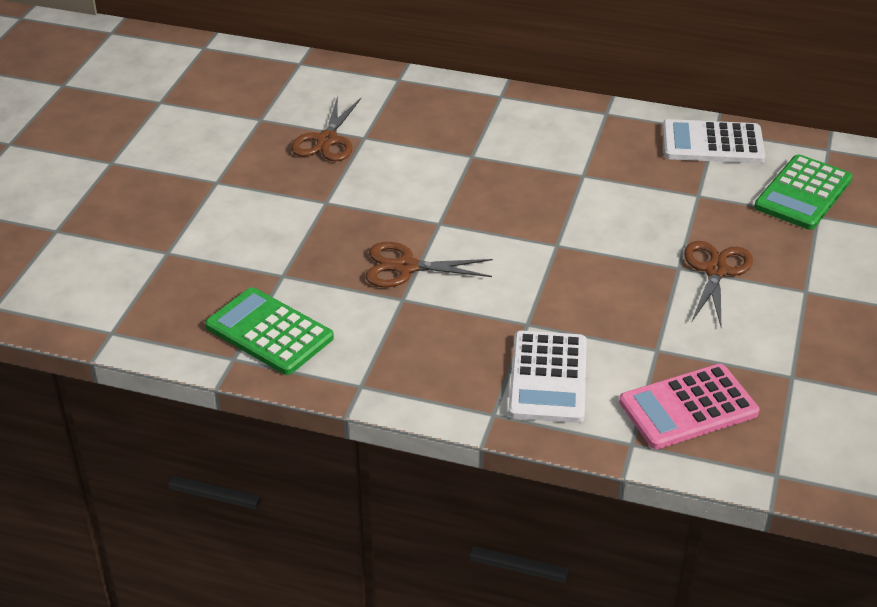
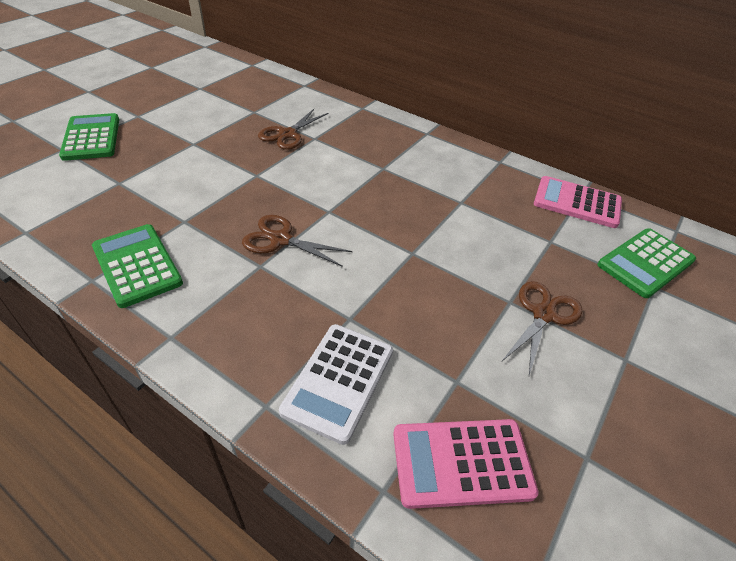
camera: 15 degrees right, 5 degrees up
(79, 206) = (91, 138): none -> green calculator
(712, 143) = (577, 203): white calculator -> pink calculator

